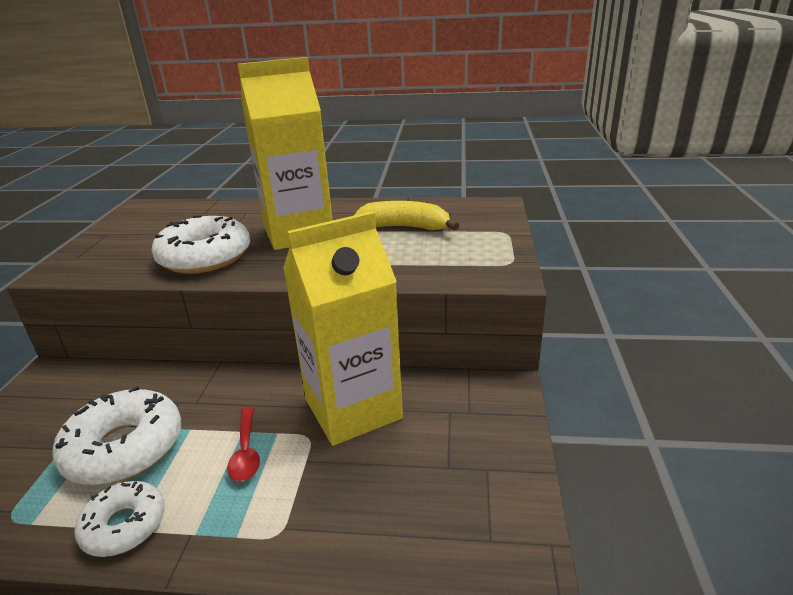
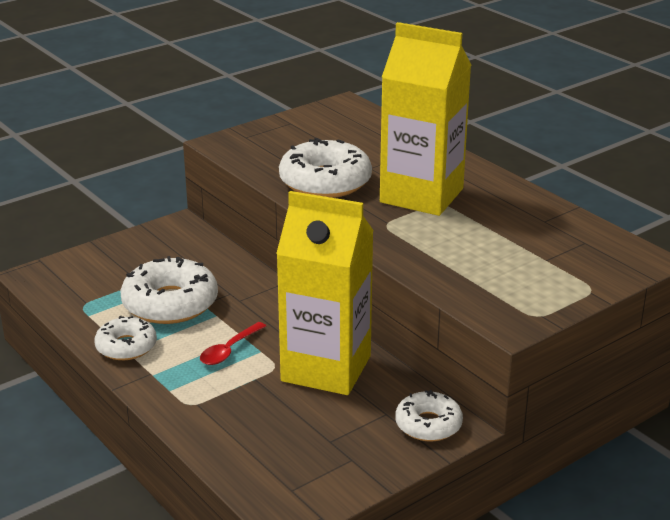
camera: 45 degrees right, 0 degrees up
(405, 227) = (514, 236): yellow banana -> none
(489, 398) = (428, 424): none -> white donut

